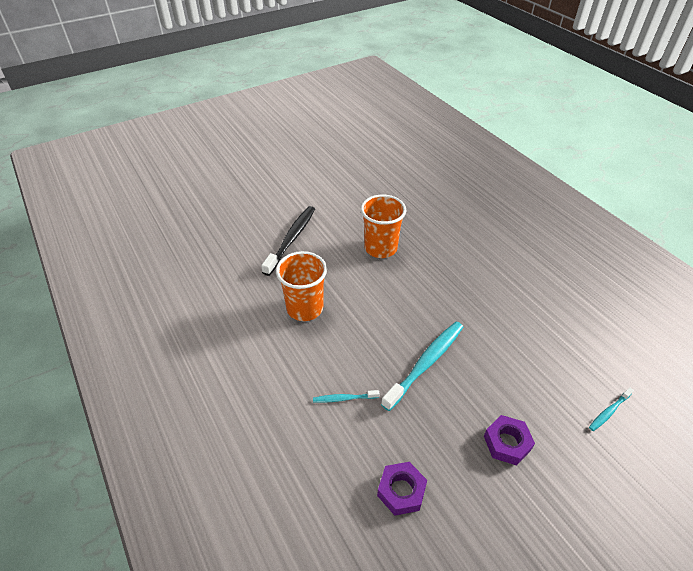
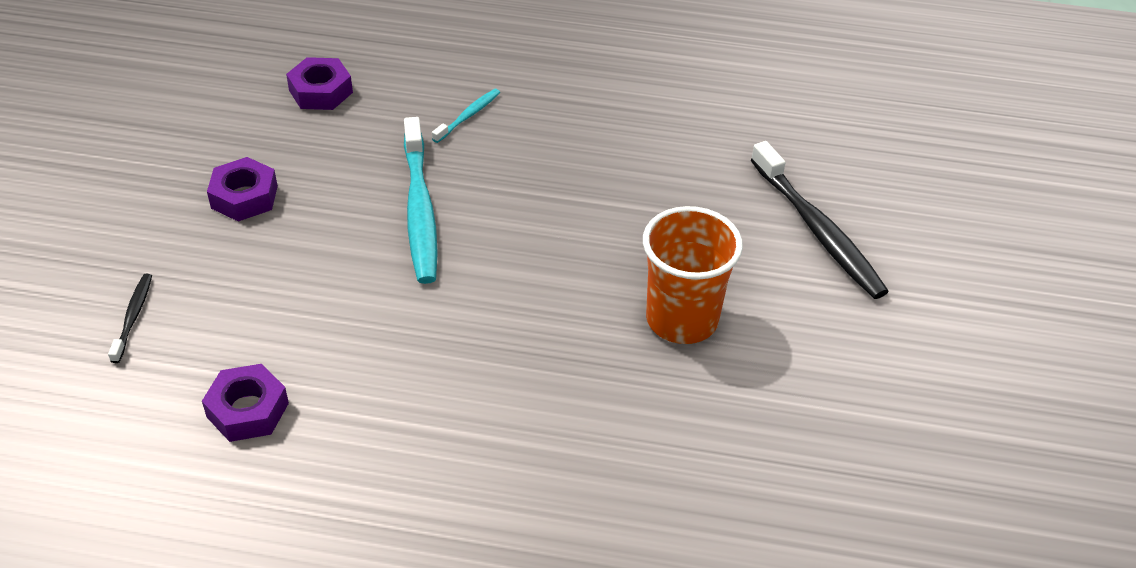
camera: 130 degrees right, 0 degrees up
(305, 308) = (646, 162): orange cup -> none
(576, 330) = (247, 410): none -> purple nut
(609, 412) = (133, 317): turquoise toothbrush -> black toothbrush

